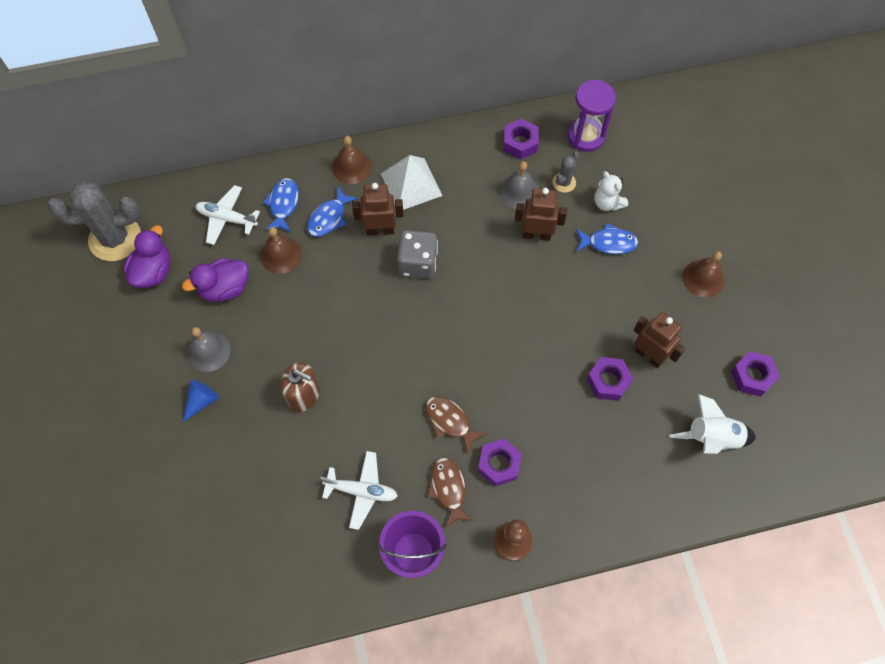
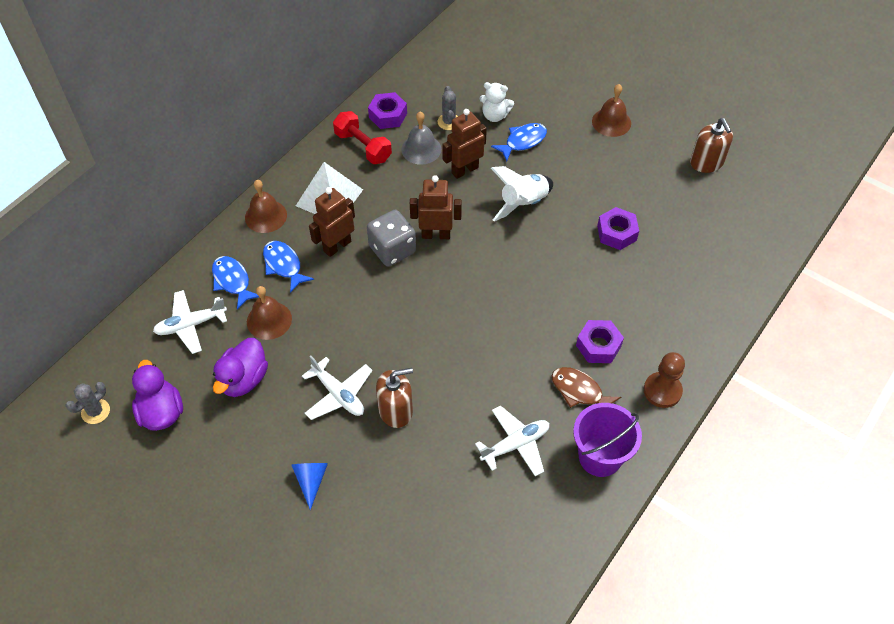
camera: 40 degrees left, 10 degrees down
(115, 238) = (95, 411): grey cactus -> grey cactus, size x0.46
(208, 351) = (278, 438): grey bell -> none
(276, 350) = (338, 394): none -> white plane
(329, 218) = (284, 265): blue fish -> blue fish turned 150 degrees clockwise
(450, 421) = (532, 343): brown fish -> none
(475, 158) = (363, 147): none -> red dumbbell
(586, 136) = (433, 81): purple hourglass -> none
(649, 355) = (626, 196): brown robot -> brown robot (436, 234)
(712, 438) = (722, 220): white rocket -> white rocket (523, 203)
(752, 376) = (706, 162): purple nut -> brown soap dispenser

